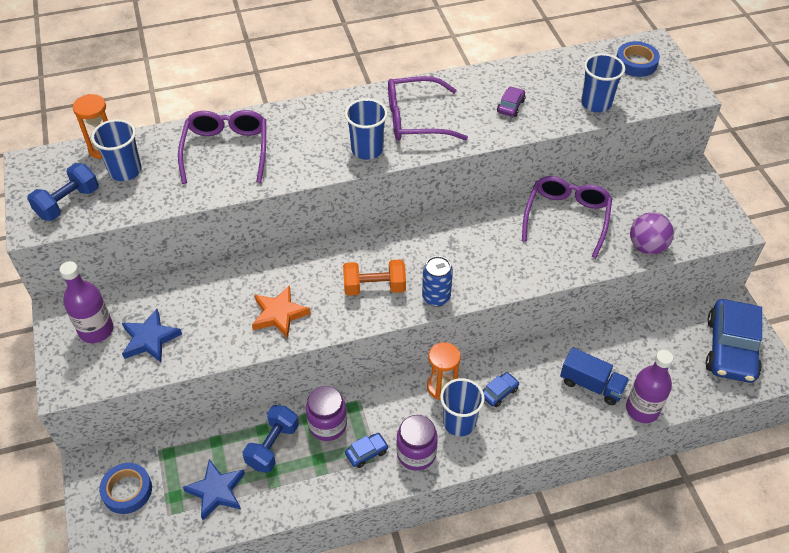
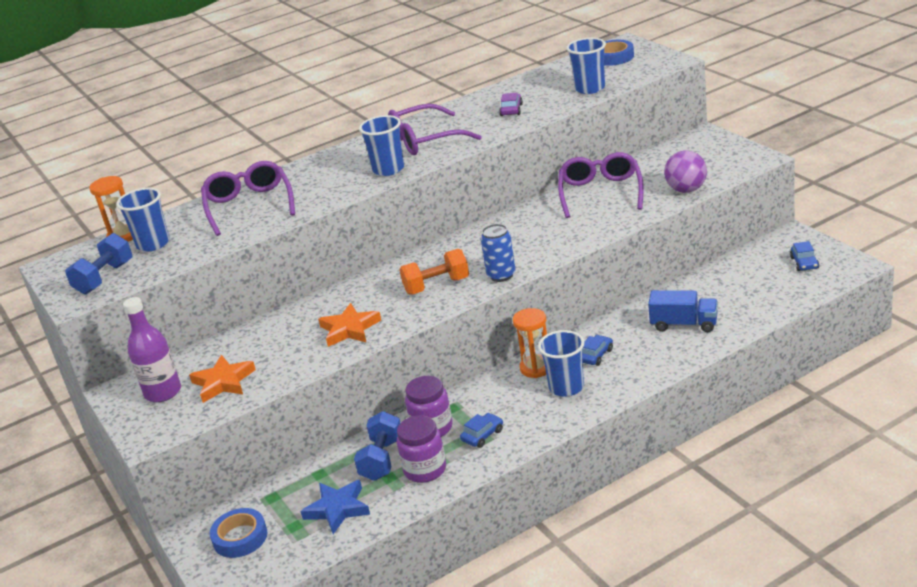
camera: 10 degrees left, 20 degrees down
(150, 339) = (223, 382): blue star -> orange star
(416, 454) = (534, 421): purple jar -> purple jar (425, 470)
(642, 409) = (742, 326): purple bottle -> none
(731, 349) = (804, 263): blue car -> blue car, size x0.42

